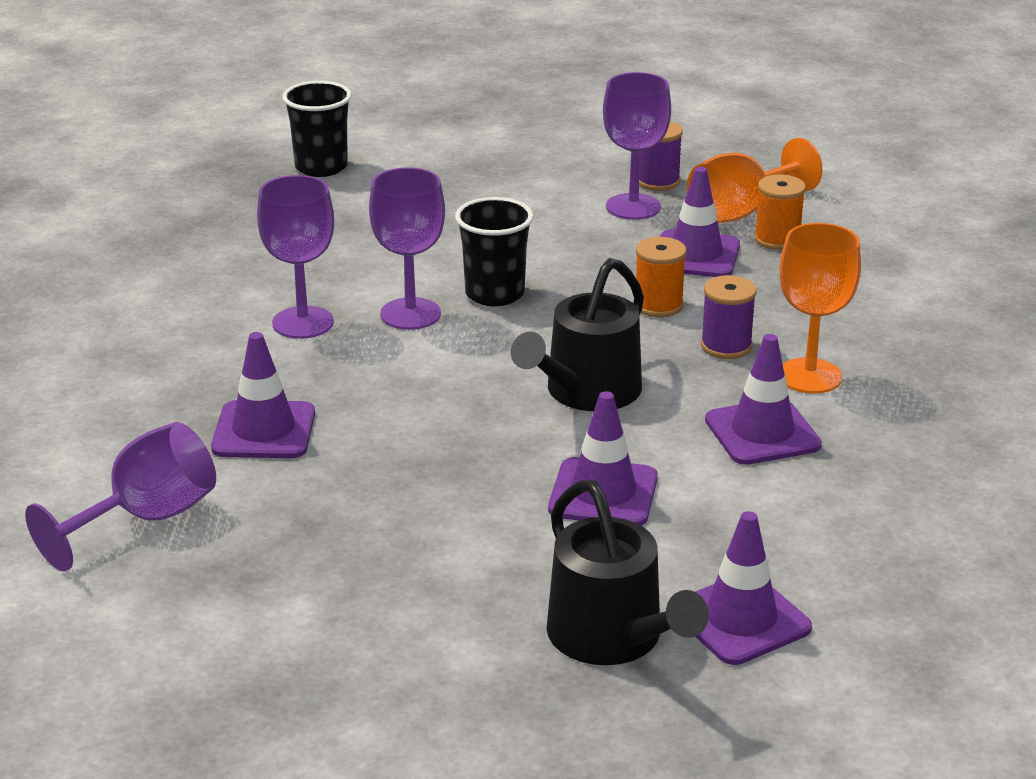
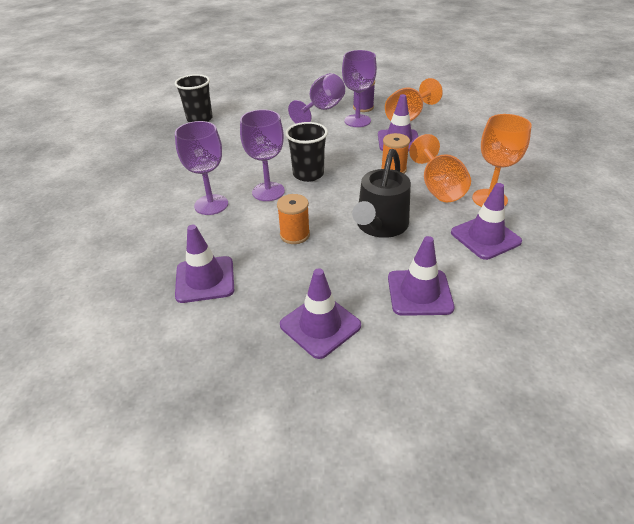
camera: 10 degrees left, 10 degrees up
(146, 519) = (142, 361): purple goblet -> purple goblet (322, 110)
(612, 638) = (478, 411): black watering can -> none
(726, 346) = (438, 188): purple spool -> orange goblet
(740, 619) = (549, 378): purple traffic cone -> purple traffic cone (320, 325)
(777, 239) = (432, 128): orange spool -> orange spool (295, 235)

